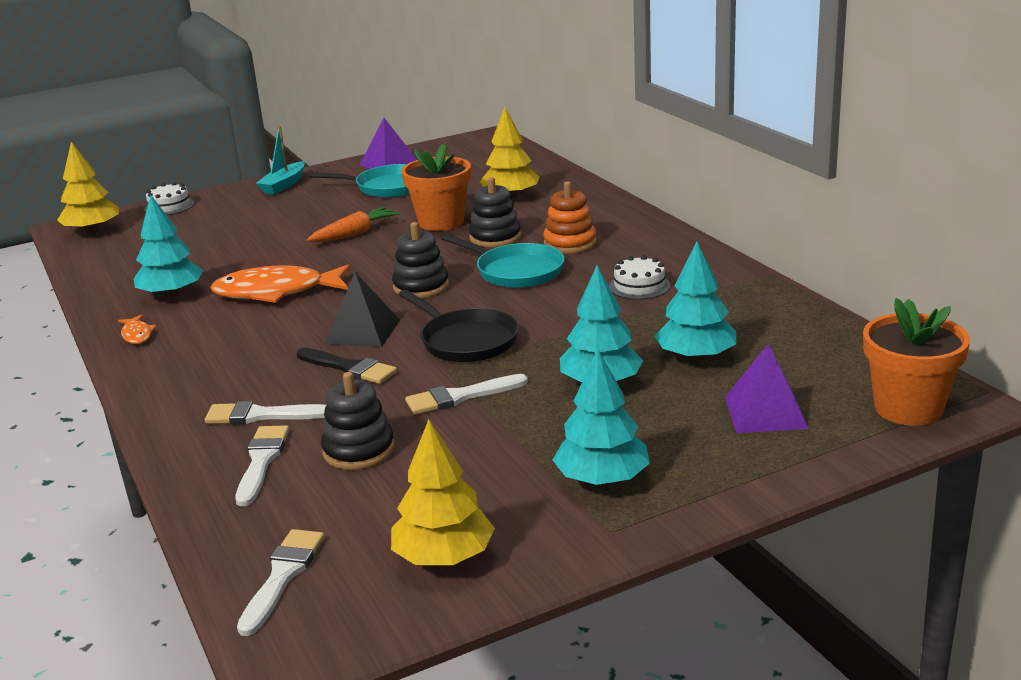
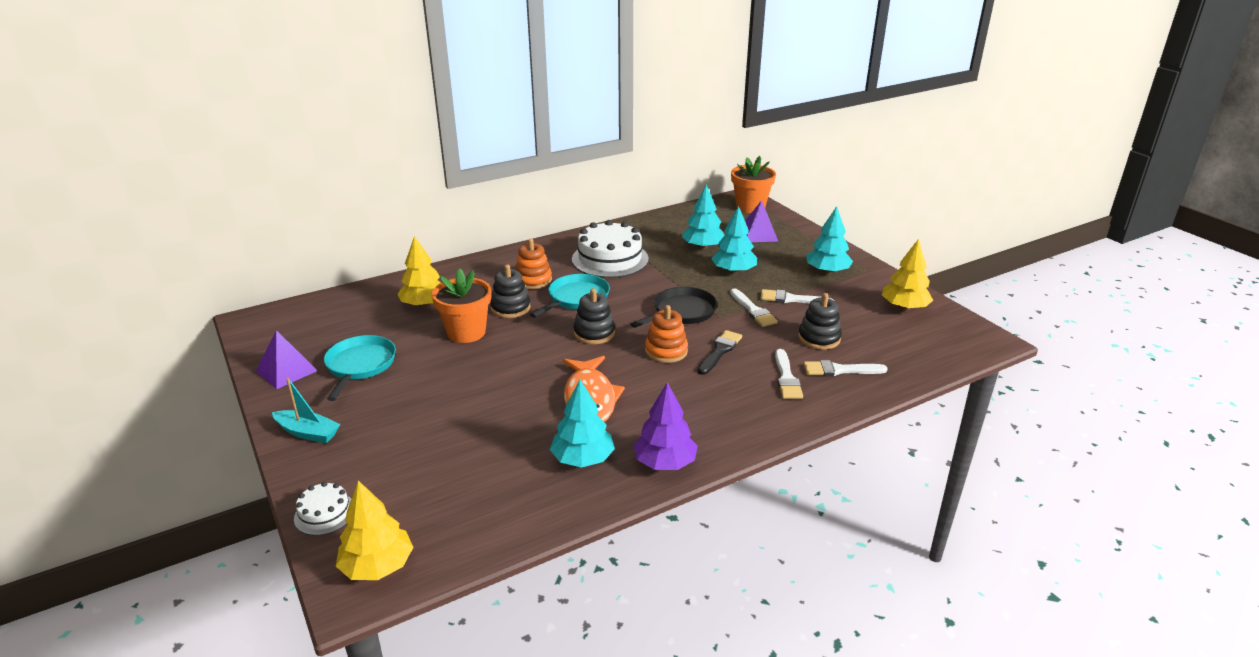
camera: 95 degrees left, 5 degrees up
(137, 335) = (665, 463): orange fish -> purple tree
(282, 576) = (939, 349): white brush -> white brush (791, 299)
(355, 234) = (474, 372): orange carrot -> none
(362, 331) = (666, 351): black pyramid -> orange stacking toy
(639, 286) = (610, 259): white cake -> white cake, size x2.02

